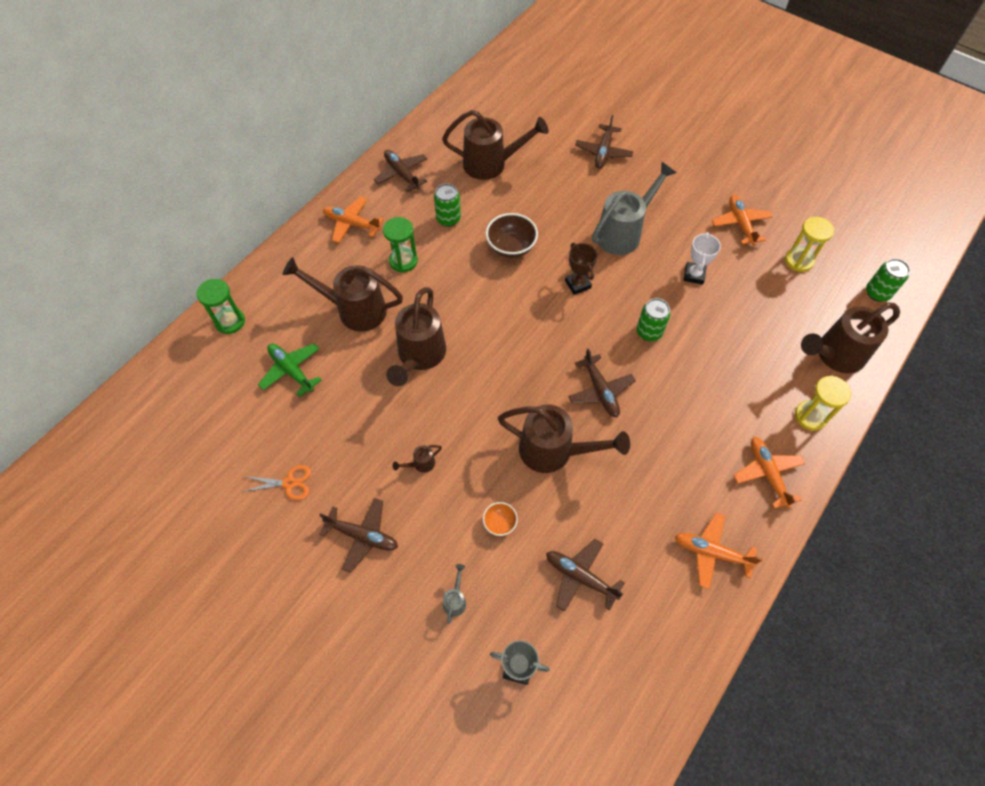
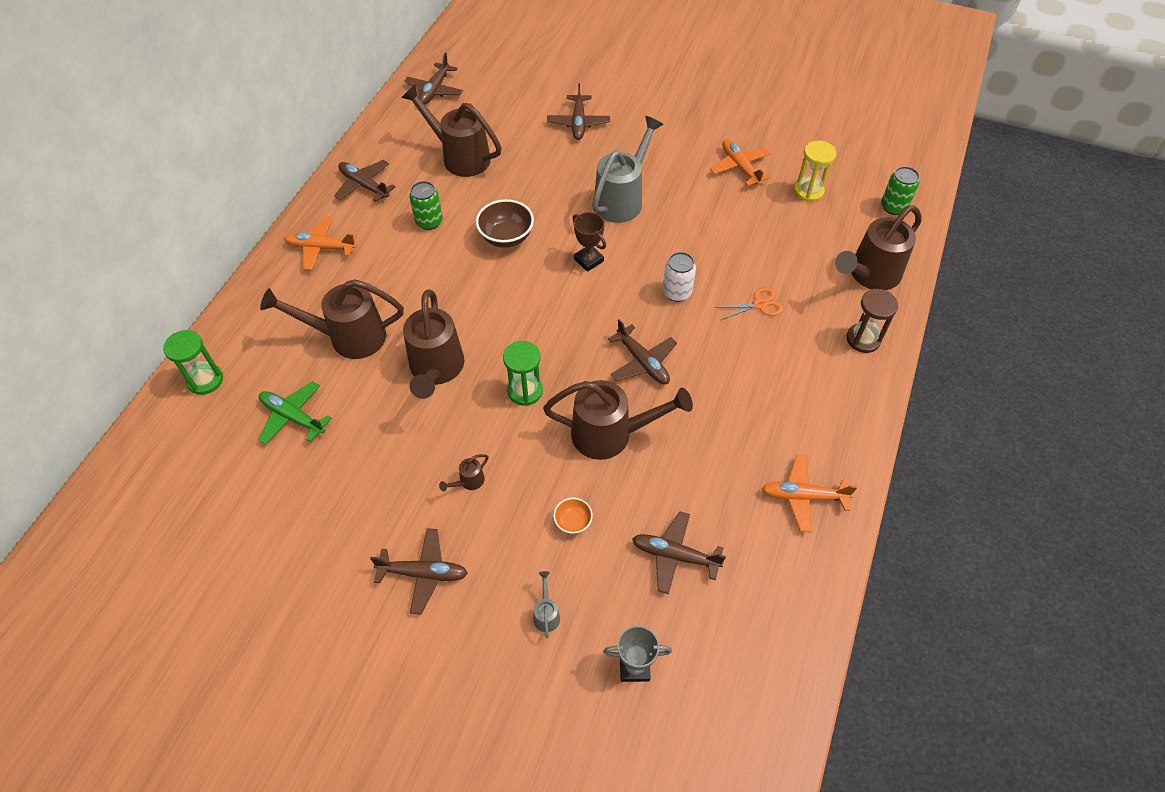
camera: 15 degrees left, 5 degrees down
(289, 483) = (323, 537): orange scissors -> orange scissors (759, 304)
(403, 261) = (390, 275): green hourglass -> green hourglass (525, 391)
(484, 97) = (434, 90): none -> brown plane
(491, 164) = (460, 157): brown watering can -> brown watering can turned 135 degrees counterclockwise
(649, 332) = (676, 292): green can -> white can
(694, 275) = (707, 226): white trophy -> none
(767, 473) = (836, 405): orange plane -> none
(810, 416) = (863, 339): yellow hourglass -> brown hourglass

